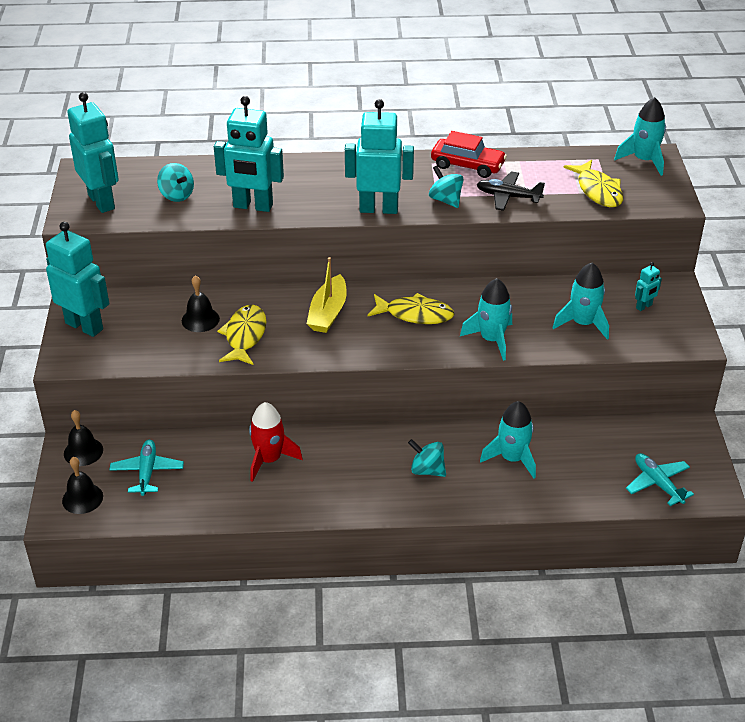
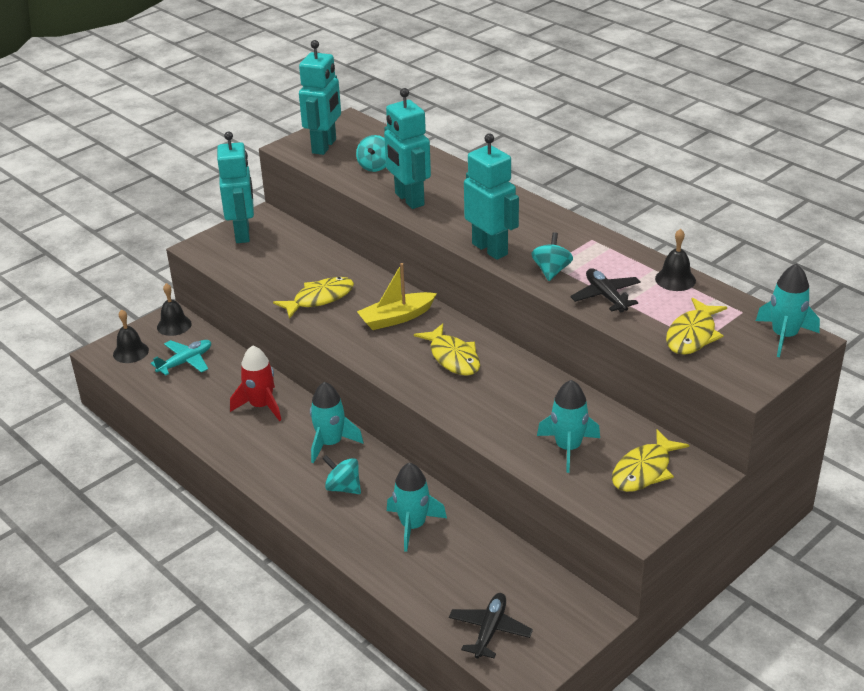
camera: 50 degrees right, 5 degrees down
(200, 319) = (312, 271): black bell -> black bell (675, 279)
(427, 470) = (343, 487): turquoise spinning top -> turquoise spinning top turned 45 degrees counterclockwise
(467, 165) = (616, 256): red car -> none
(491, 339) = (476, 411): turquoise rocket -> turquoise rocket (330, 443)
(644, 306) = (644, 470): turquoise robot -> yellow fish
(657, 483) = (490, 630): turquoise plane -> black plane

